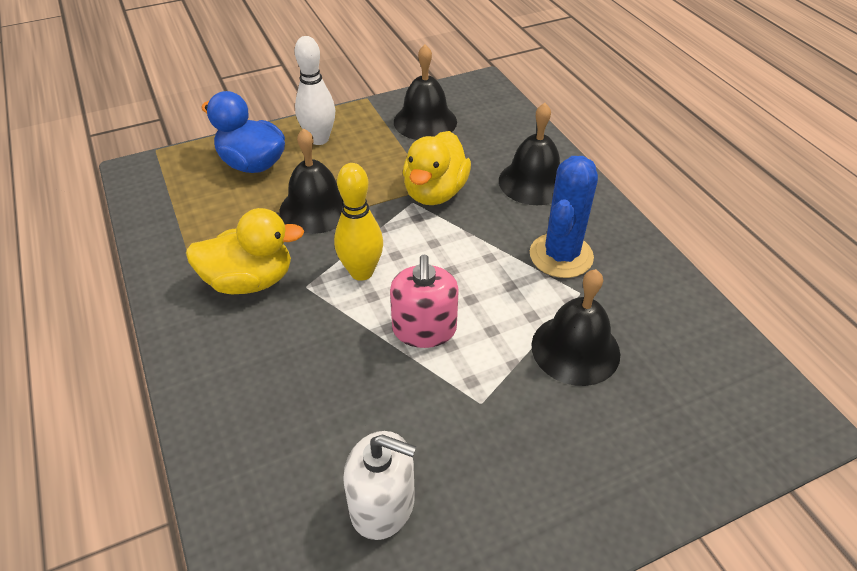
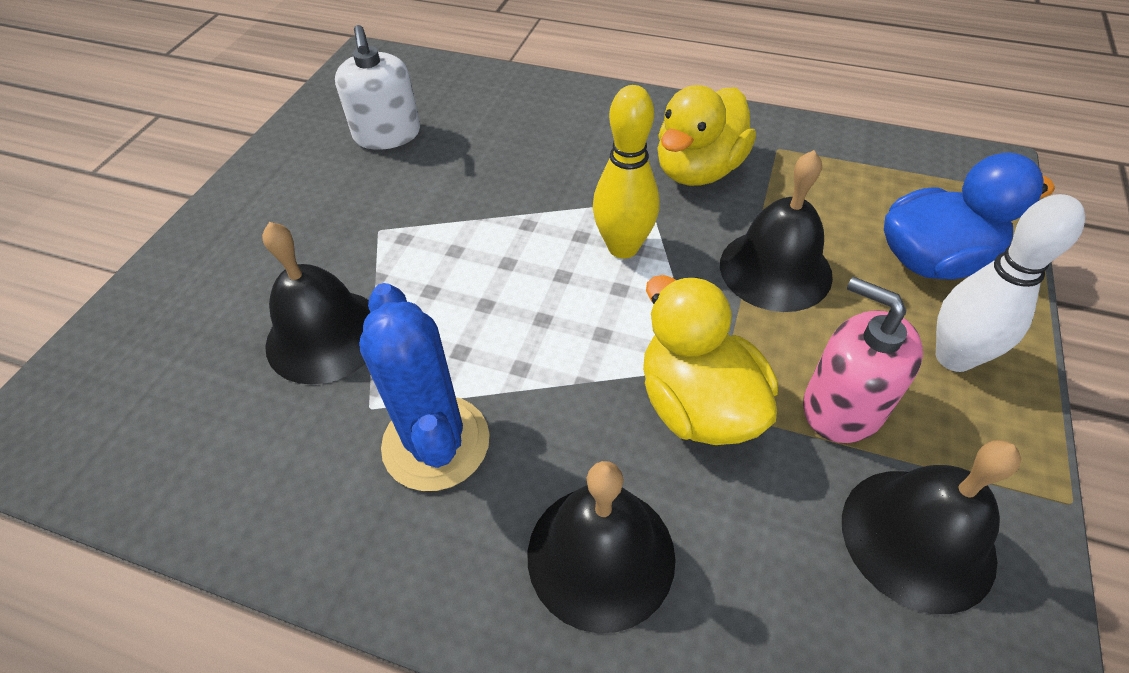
camera: 135 degrees right, 5 degrees up
(382, 504) = (387, 134): white soap dispenser -> white soap dispenser turned 75 degrees counterclockwise
(424, 329) = (494, 245): pink soap dispenser -> pink soap dispenser (843, 406)

